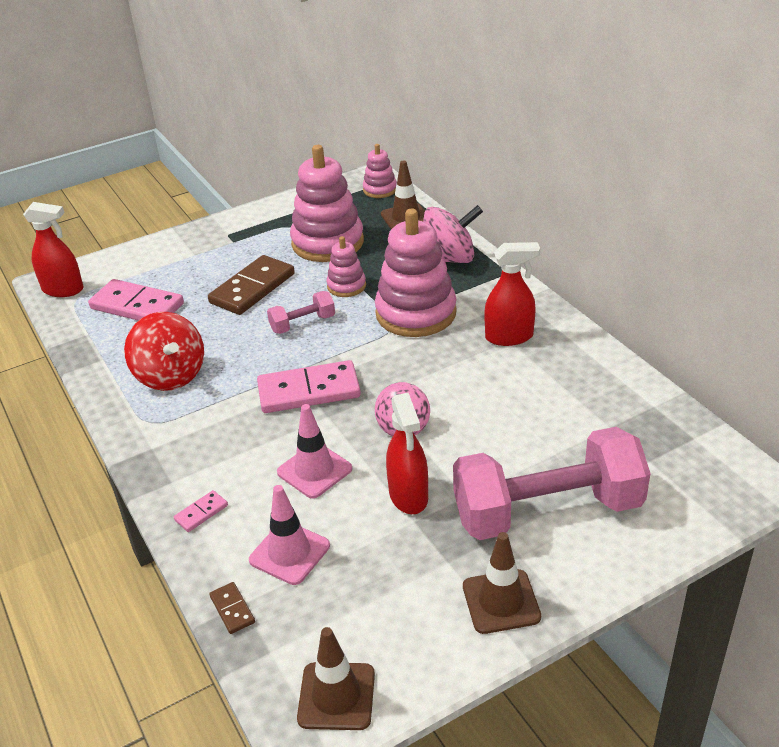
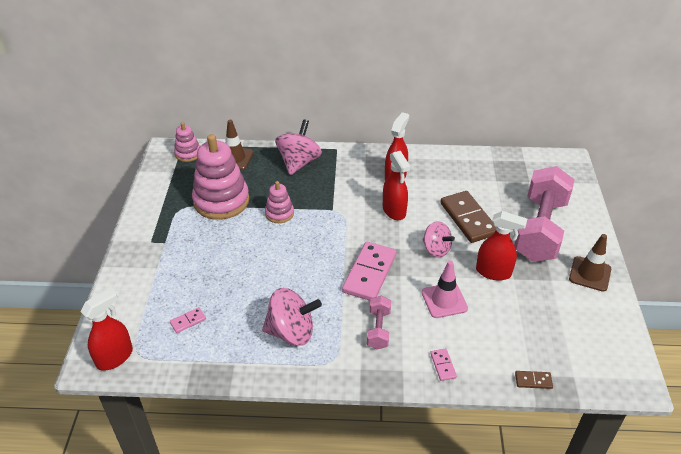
camera: 60 degrees left, 5 degrees up
(137, 306) = (188, 321): pink domino -> pink domino, size x0.45
(170, 375) = (291, 332): red spinning top -> pink spinning top
(252, 288) = (234, 255): brown domino -> brown domino (468, 219)
(289, 553) = (504, 338): pink traffic cone -> none
(303, 324) = (299, 248): pink dumbbell -> pink dumbbell (378, 329)
(336, 696) = (618, 361): brown traffic cone -> none
(416, 313) = (338, 199): pink stacking toy -> none
(440, 363) = (394, 211): none -> red spray bottle

